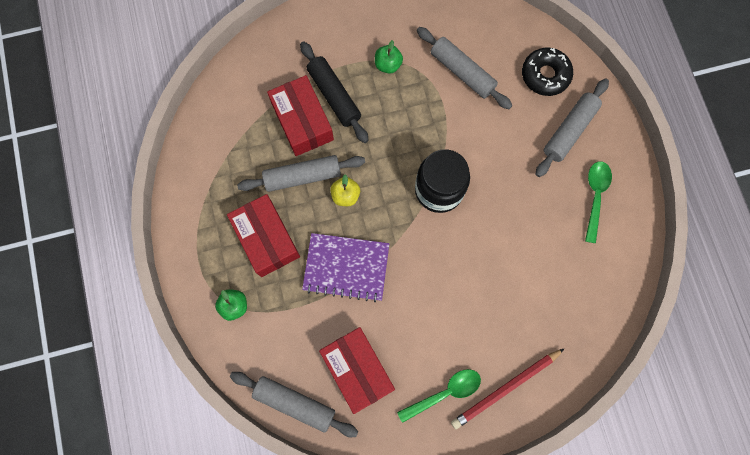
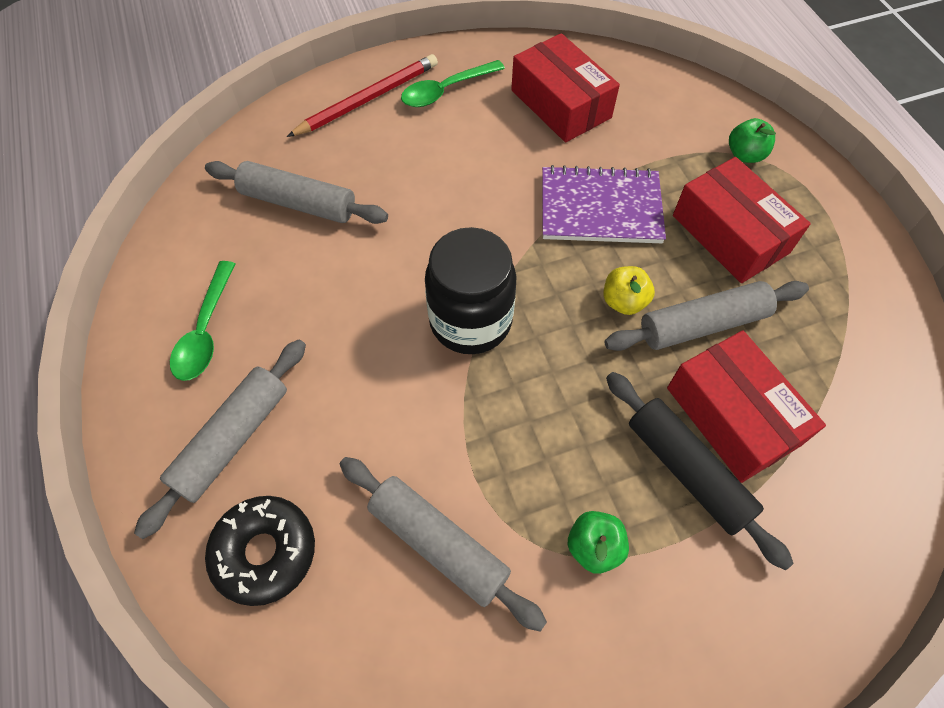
camera: 175 degrees right, 15 degrees down
(295, 403) = (631, 70): grey rolling pin -> grey rolling pin (298, 203)

